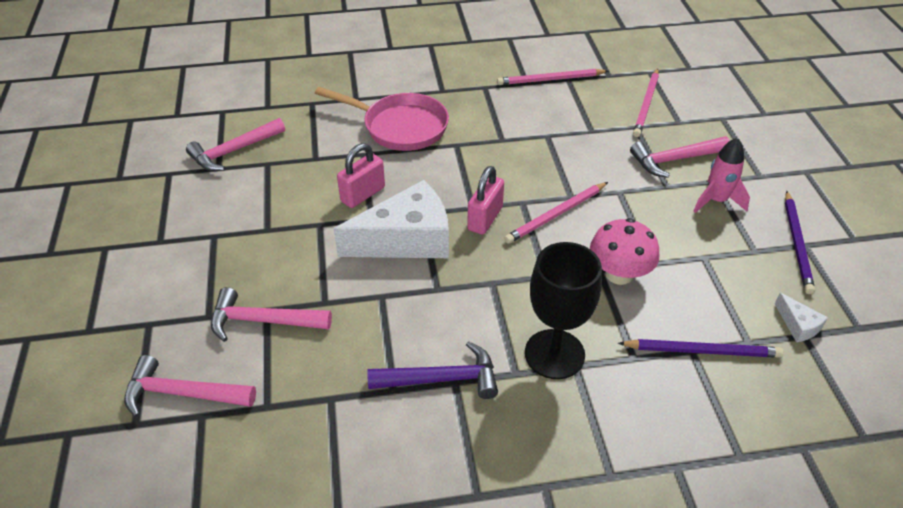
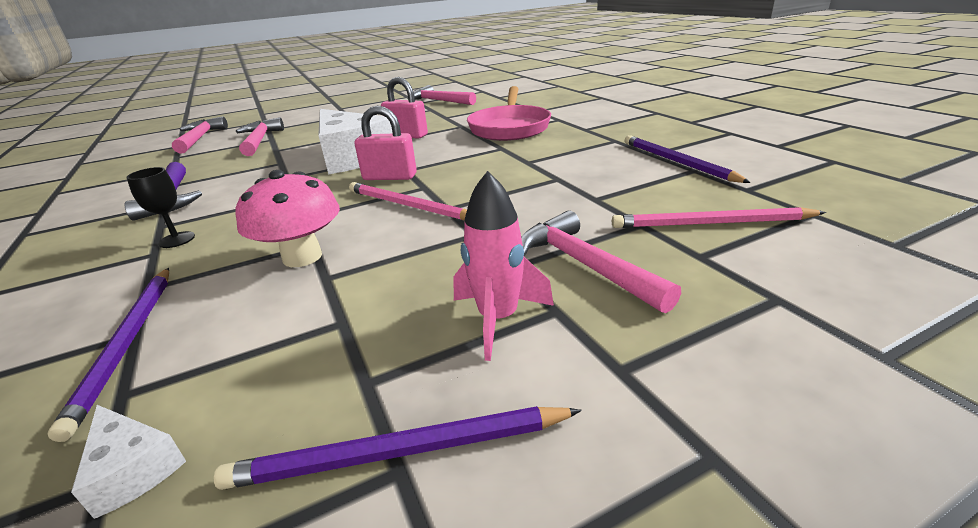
camera: 75 degrees right, 15 degrees down
(550, 79) = (677, 162): pink pencil -> purple pencil
(554, 354) = (177, 240): black goblet -> black goblet, size x0.47
(798, 325) = (133, 469): white cheese -> white cheese turned 90 degrees counterclockwise

